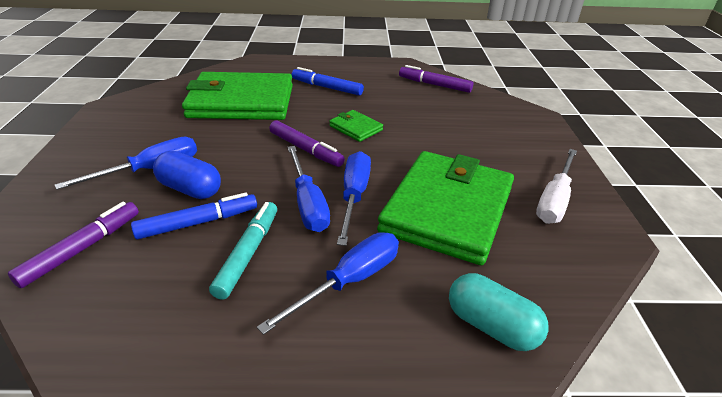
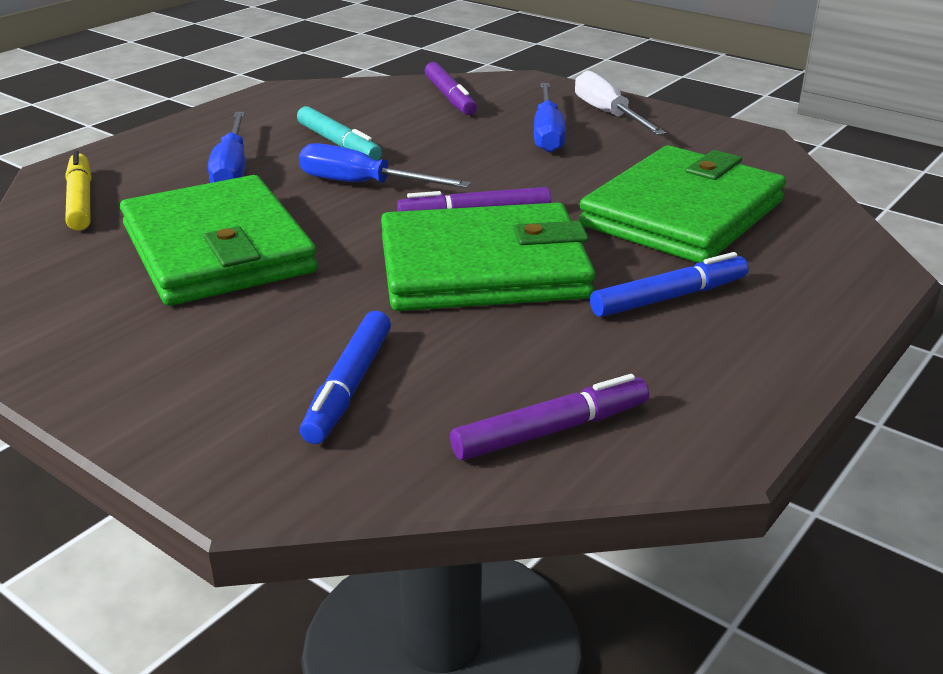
camera: 130 degrees right, 5 degrees down
(190, 189) = (480, 143): blue capsule -> none
(198, 223) = (416, 136): blue marker -> blue marker (348, 387)
(354, 196) = (333, 210): blue screwdriver -> none
(356, 128) = (484, 268): green wallet -> green wallet, size x2.37
(491, 326) = (81, 200): turquoise capsule -> yellow marker
(554, 200) = (91, 328): white screwdriver -> white screwdriver (608, 114)

